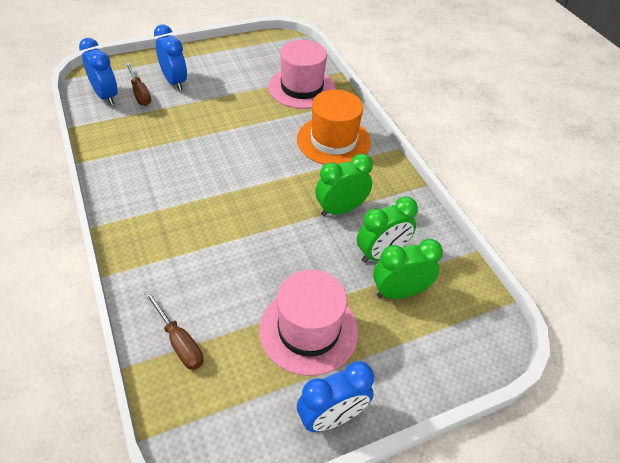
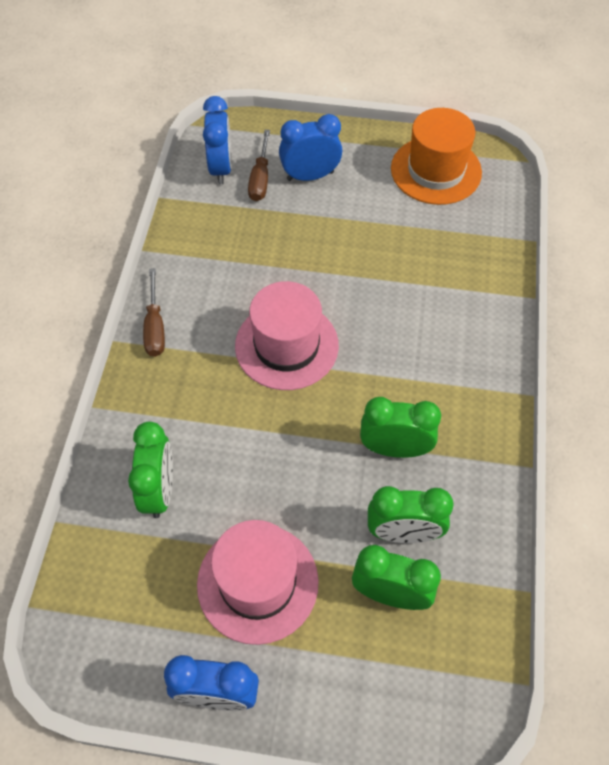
camera: 35 degrees right, 10 degrees up
(174, 81) = (310, 176): blue clock -> blue clock turned 105 degrees counterclockwise
(179, 342) = (122, 523): brown screwdriver -> brown screwdriver (155, 327)
(194, 306) = (159, 490): none -> green clock
(302, 88) = (463, 247): pink hat -> pink hat (286, 345)
(333, 141) = (452, 346): orange hat -> orange hat (436, 170)

